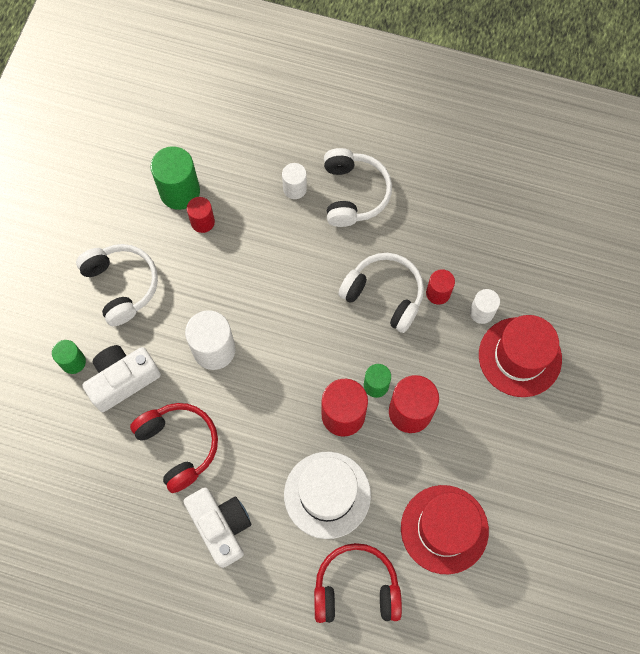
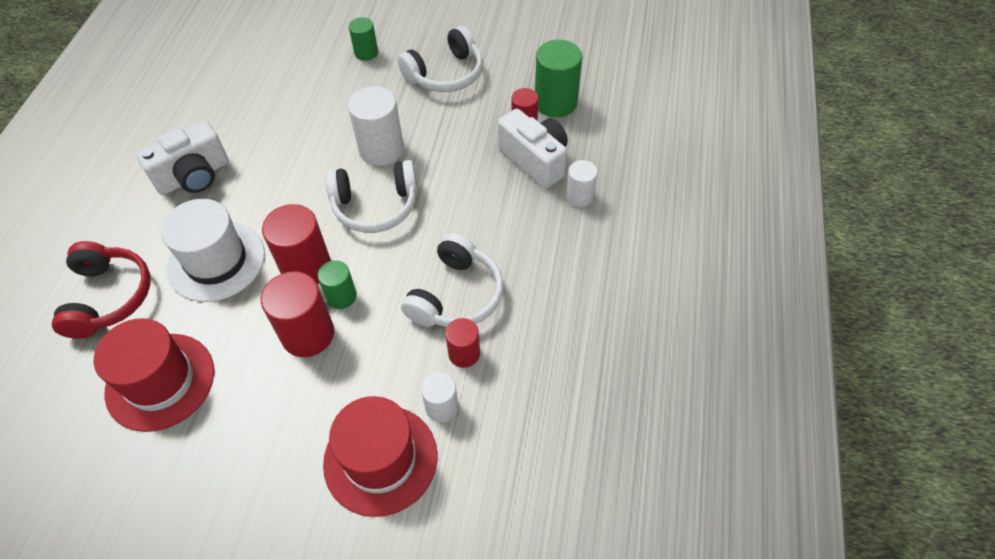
camera: 85 degrees right, 15 degrees down
(123, 380) = (348, 88): white camera -> white camera (535, 160)
(179, 446) = (280, 135): red headphones -> none
(353, 193) = (585, 253): white headphones -> white headphones (375, 206)

